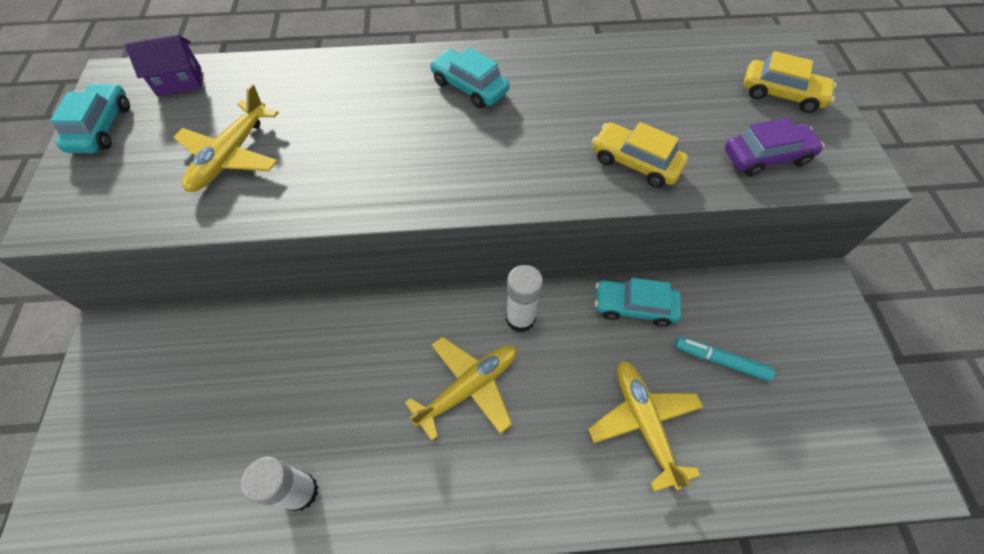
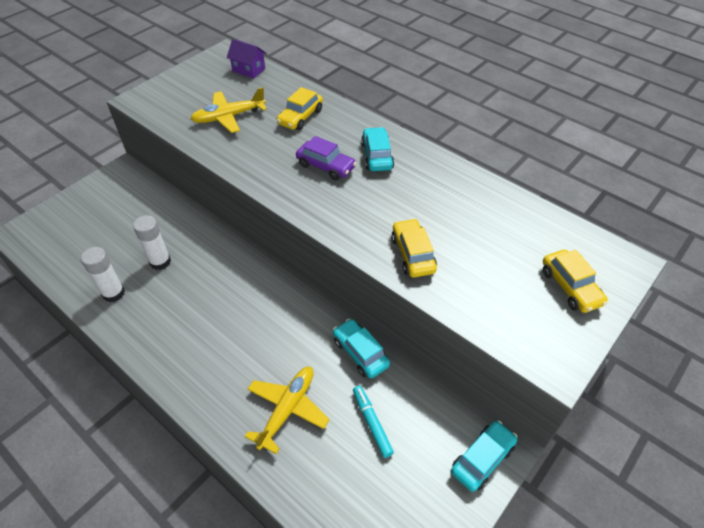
camera: 45 degrees right, 10 degrees down
(102, 127) = (196, 72): turquoise car -> turquoise car (482, 459)
(327, 98) = (300, 117): none -> yellow car
(468, 388) = (228, 315): yellow plane -> none
(520, 318) = (292, 306): white glue stick -> white glue stick (160, 262)
(766, 157) = (500, 310): purple car -> purple car (326, 166)

